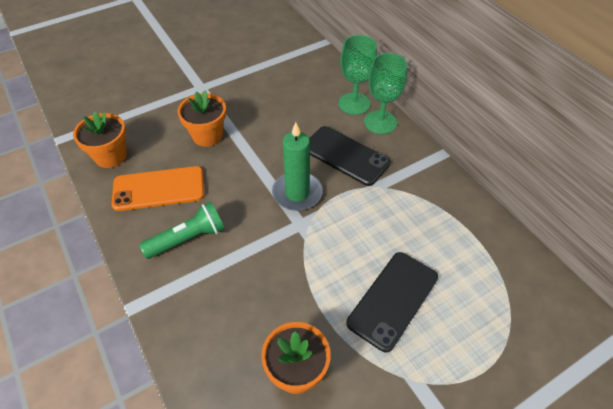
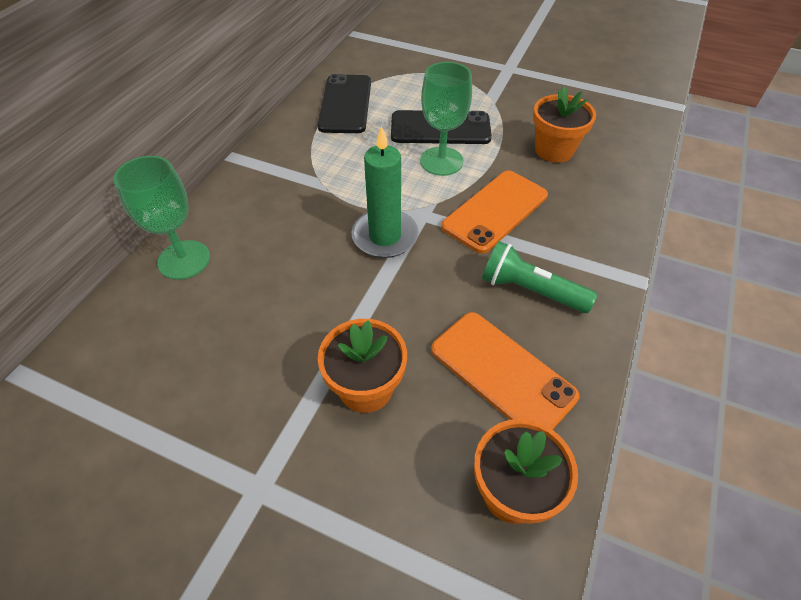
camera: 125 degrees left, 0 degrees up
(266, 269) = (495, 211): none -> orange phone
(345, 155) = (293, 225): black phone -> black phone (345, 104)
(380, 122) = (209, 220): green goblet -> green goblet (441, 161)

